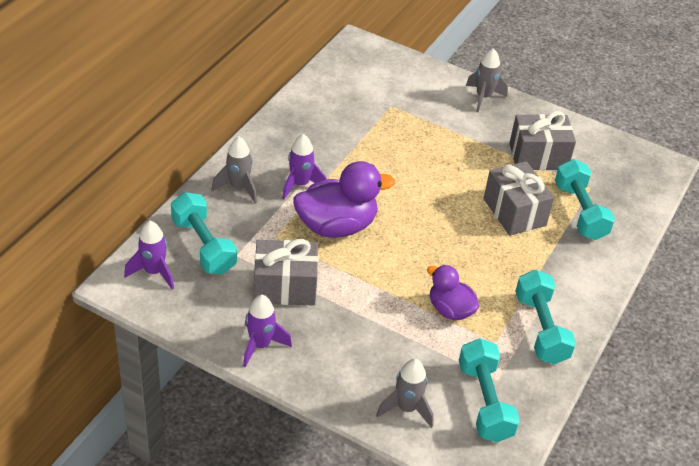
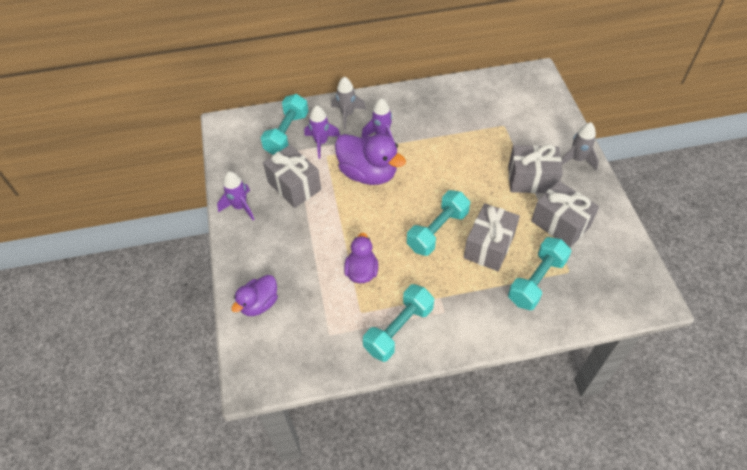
camera: 55 degrees right, 10 degrees up
(154, 272) = (246, 130): purple rocket -> purple rocket (321, 143)
(406, 408) = (259, 304): grey rocket -> purple duck
(472, 137) = (531, 180): none -> grey gift
(485, 402) = (304, 340): turquoise dumbbell -> turquoise dumbbell (437, 231)

